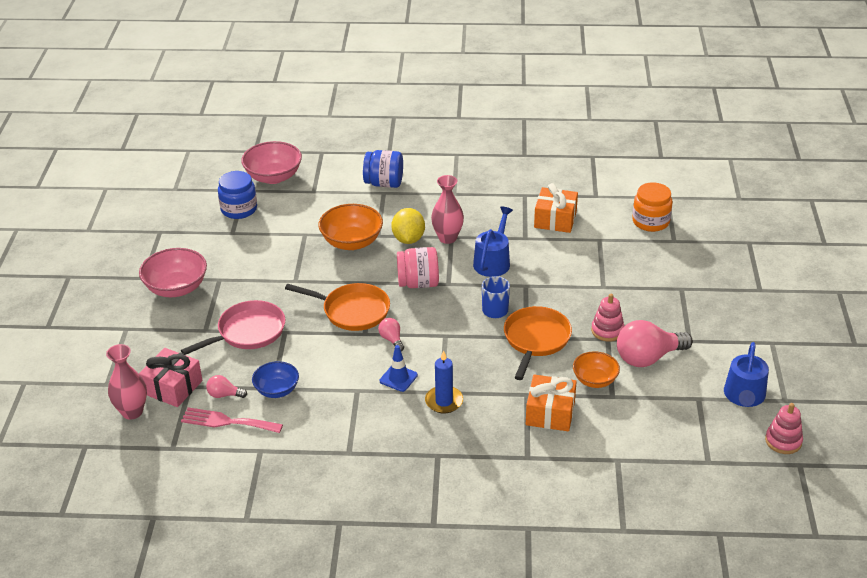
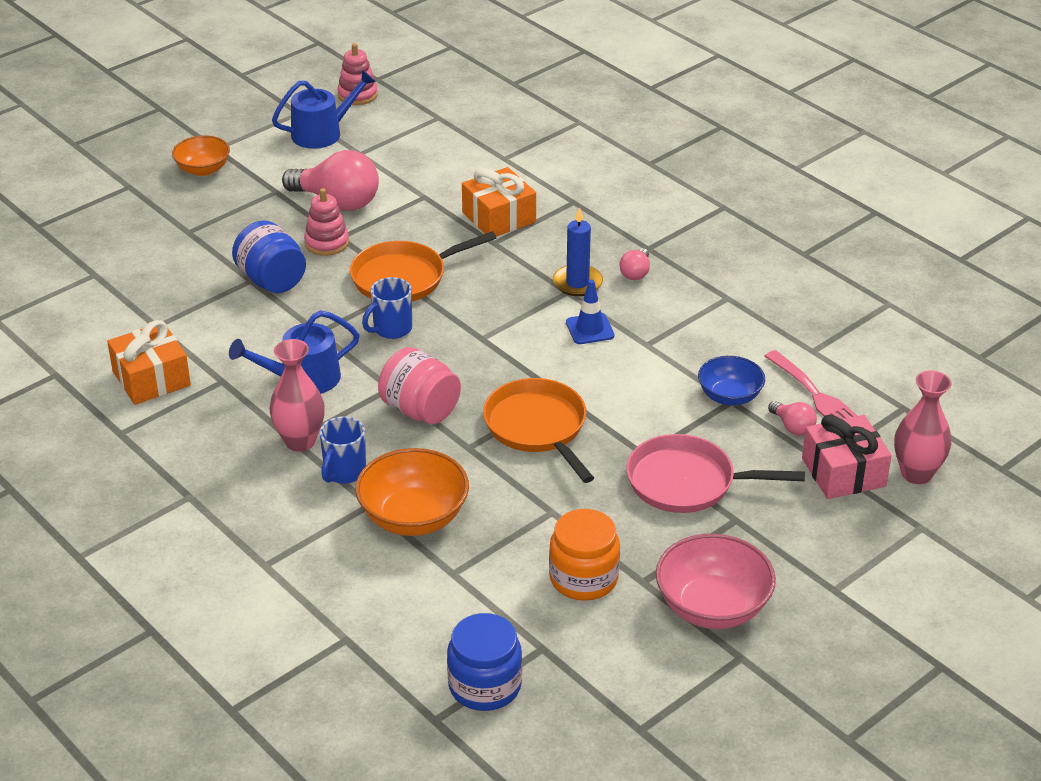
camera: 135 degrees left, 0 degrees up
(273, 177) = (362, 713): pink bowl -> none
(384, 183) = (241, 579): blue jar -> blue jar (271, 280)
(392, 339) = (541, 369): pink light bulb -> pink light bulb (635, 273)
(408, 239) = (344, 472): yellow lemon -> blue mug
(595, 380) = (415, 215): orange bowl -> orange bowl (203, 169)
(650, 221) = (70, 307): orange jar -> orange jar (583, 578)

